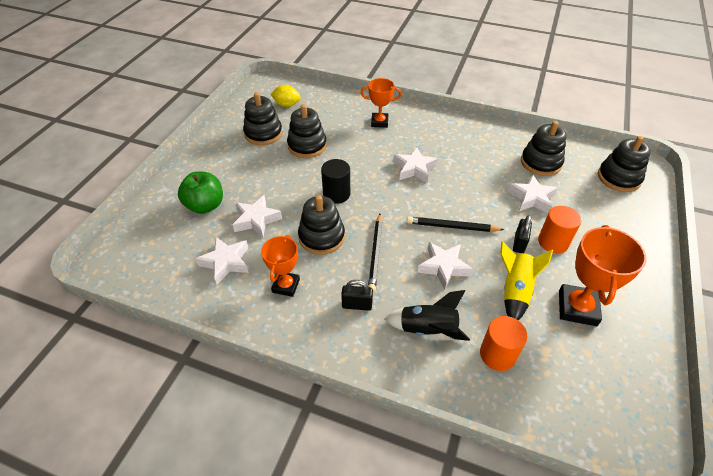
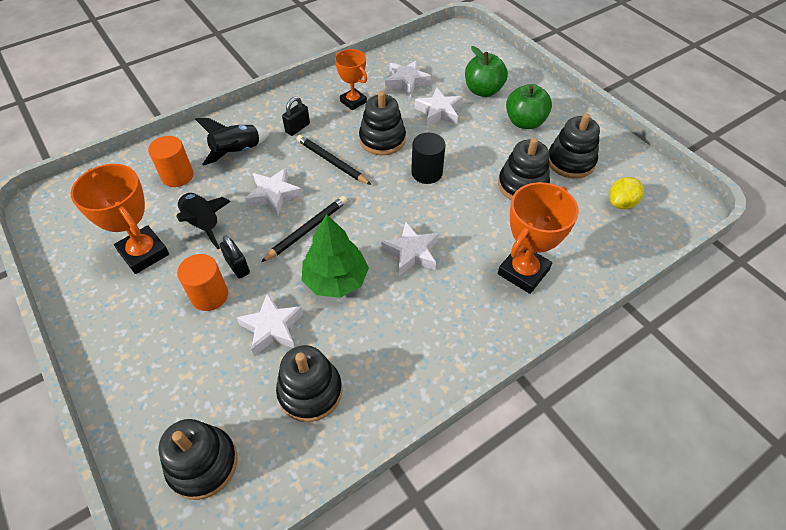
camera: 125 degrees right, 5 degrees up
(233, 168) = (524, 122): none -> green apple
(379, 122) = (523, 272): orange trophy -> orange trophy, size x1.55
(471, 190) = (336, 280): none -> green tree
(515, 291) = (203, 224): yellow rocket -> black rocket

